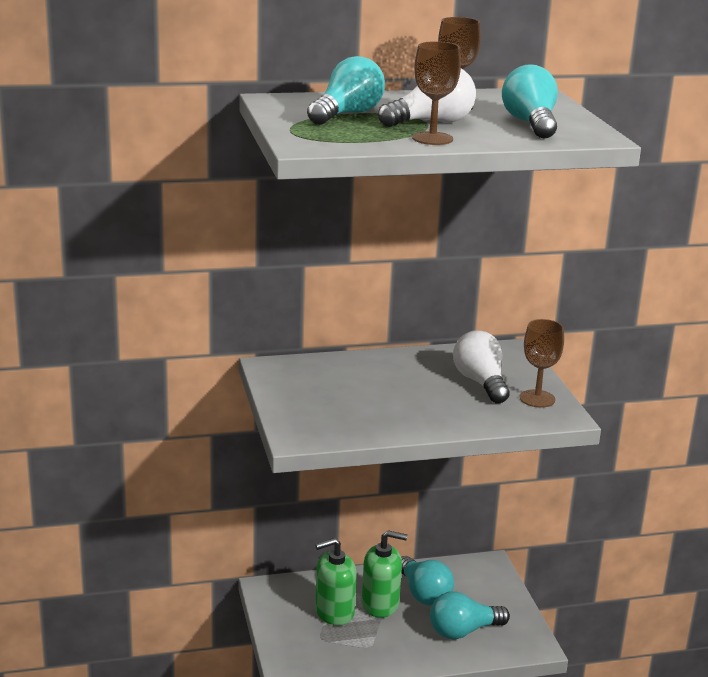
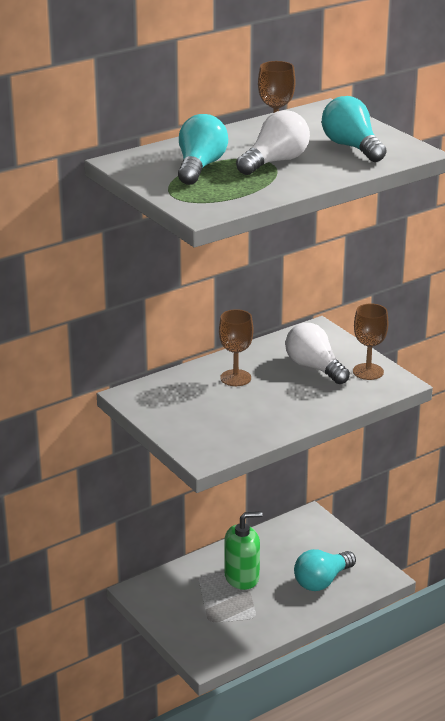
camera: 20 degrees left, 5 degrees up
(334, 612) = (208, 595): green soap dispenser -> none
(423, 594) = (272, 558): turquoise light bulb -> none
(432, 138) = (293, 181): brown goblet -> brown goblet (235, 378)

